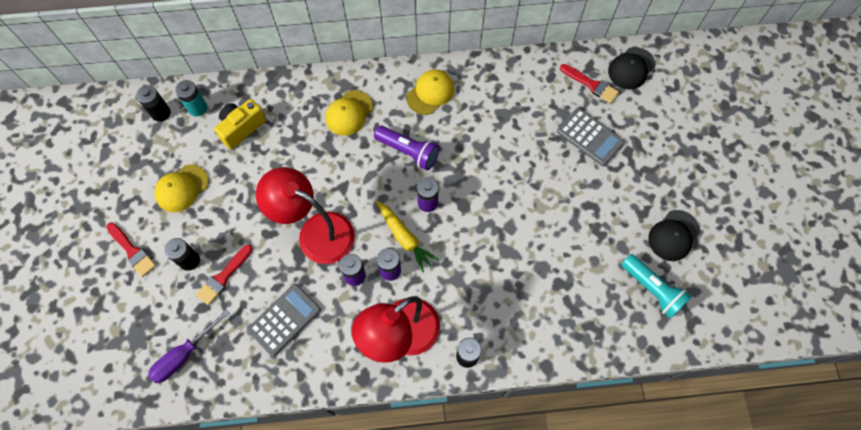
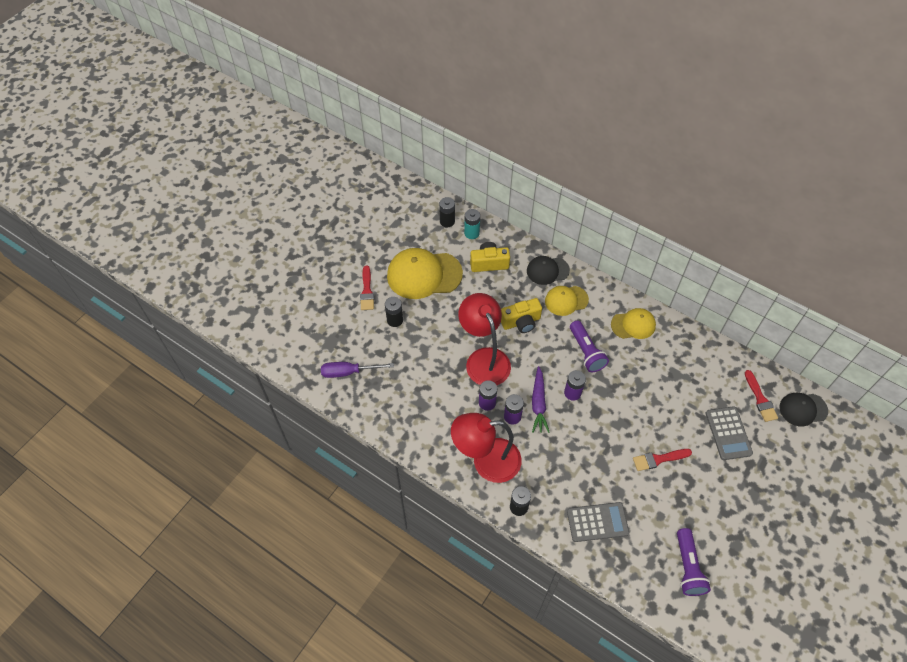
camera: 40 degrees right, 10 degrees down
(182, 188) = (424, 275): yellow cap -> yellow cap, size x1.75
(223, 277) = (407, 344): red brush -> red brush (658, 459)
(284, 320) = (422, 396): grey calculator -> grey calculator (597, 522)
(322, 167) = (521, 322): none -> yellow camera
(404, 238) = (538, 403): yellow carrot -> purple carrot
(652, 289) = (688, 567): turquoise flashlight -> purple flashlight
(673, 235) = (736, 544): black cap -> black cap (547, 270)

